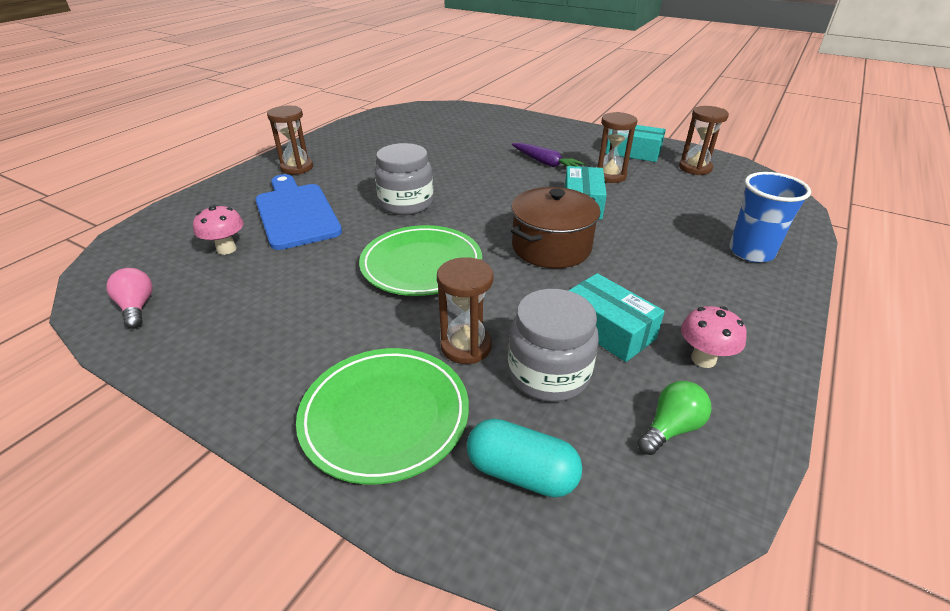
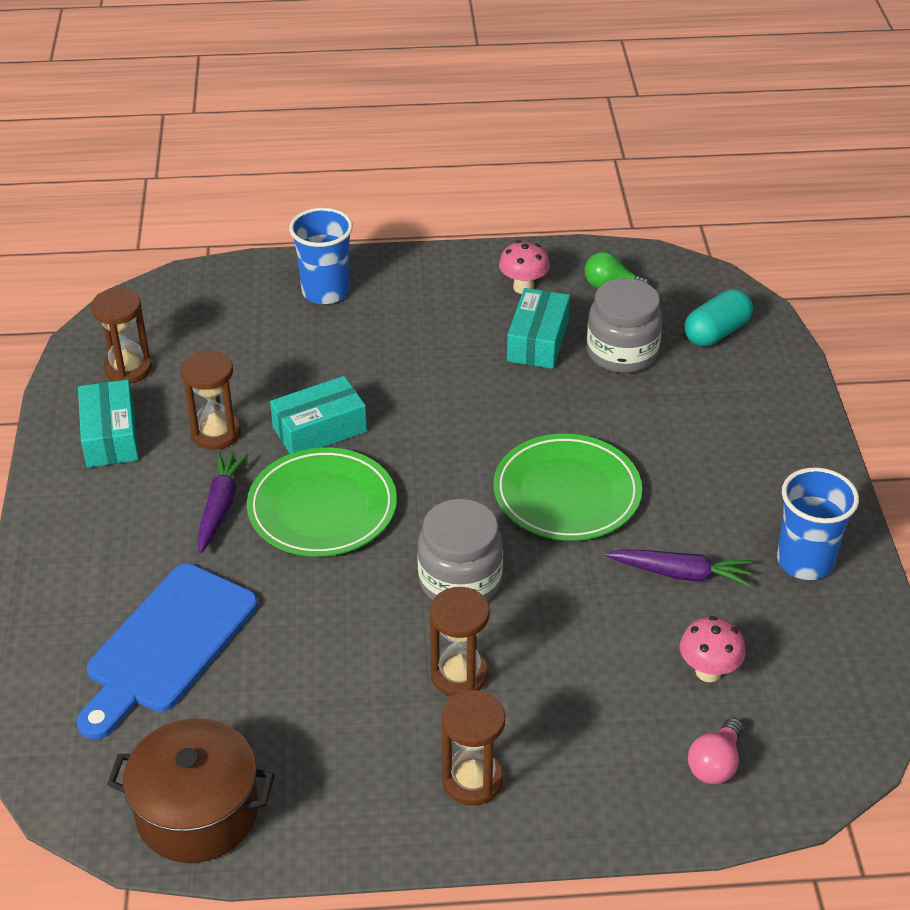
camera: 125 degrees left, 5 degrees up
(137, 307) = (846, 653): pink light bulb -> pink light bulb (715, 764)
(214, 337) = (805, 561): none -> blue cup
(296, 213) = (582, 672): blue cutting board -> blue cutting board (167, 645)
(296, 275) = (681, 573): none -> purple carrot
(385, 416) = (749, 410): green plate -> green plate (322, 507)
(466, 346) = (642, 406): brown hourglass -> brown hourglass (459, 675)
(521, 472) = (716, 332): turquoise capsule -> turquoise capsule turned 60 degrees clockwise
(551, 247) = (442, 417): brown pot -> brown pot (197, 812)

